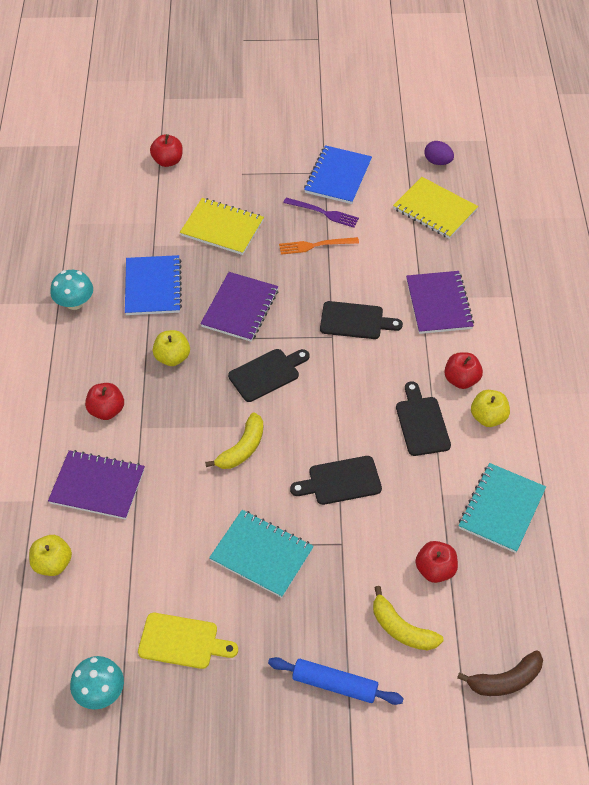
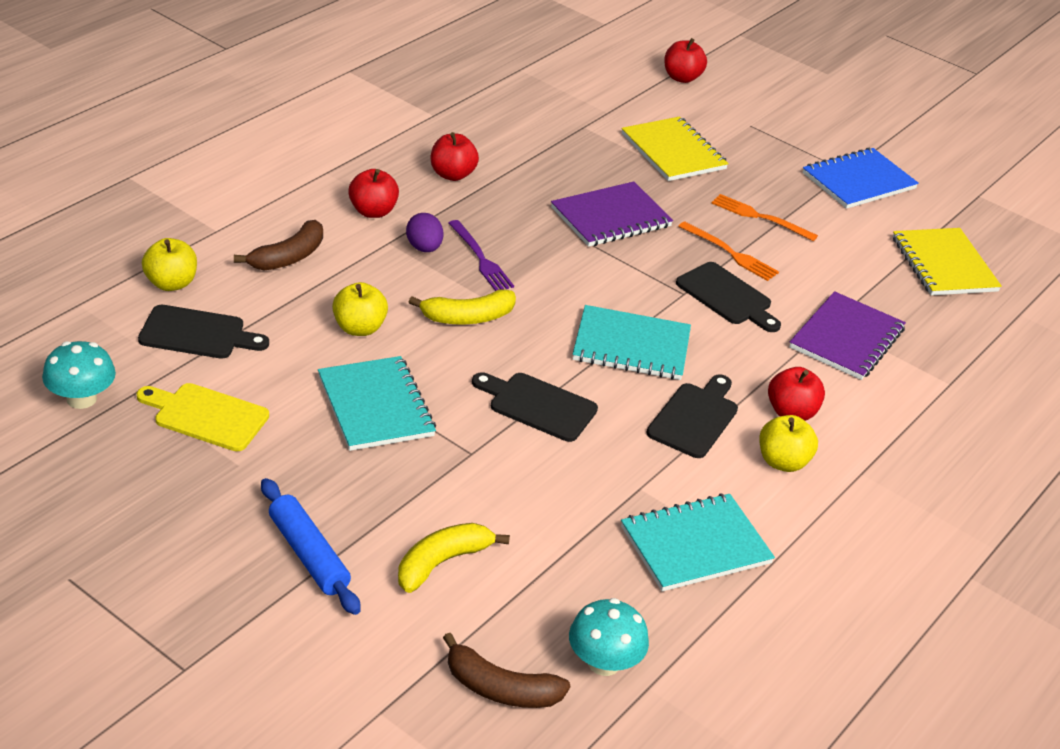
camera: 35 degrees right, 15 degrees down
(74, 303) = (449, 123): turquoise mushroom -> turquoise mushroom (604, 662)
(97, 486) = (288, 257): purple notebook -> brown banana
(153, 287) = (541, 154): blue notebook -> none
(172, 357) = (490, 212): yellow apple -> yellow apple (359, 328)
(182, 641) = (207, 416): yellow cutting board -> yellow cutting board turned 150 degrees clockwise
(267, 374) = (571, 279): black cutting board -> black cutting board (197, 334)
(323, 213) = (803, 199): purple fork -> purple fork (480, 259)
(326, 286) = (730, 253): none -> orange fork
(344, 398) = (631, 346): none -> turquoise notebook
(401, 629) = (442, 562): yellow banana -> yellow banana turned 60 degrees clockwise
(435, 570) = (546, 542): red apple -> red apple (452, 174)
(437, 162) = (999, 230): purple egg -> purple egg (424, 248)

